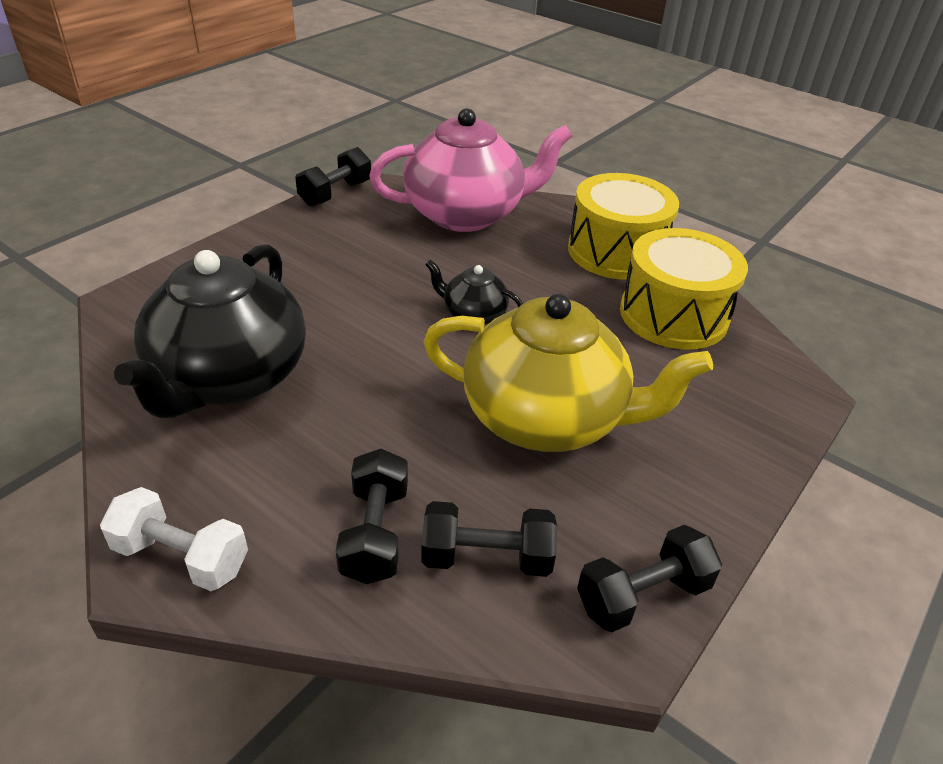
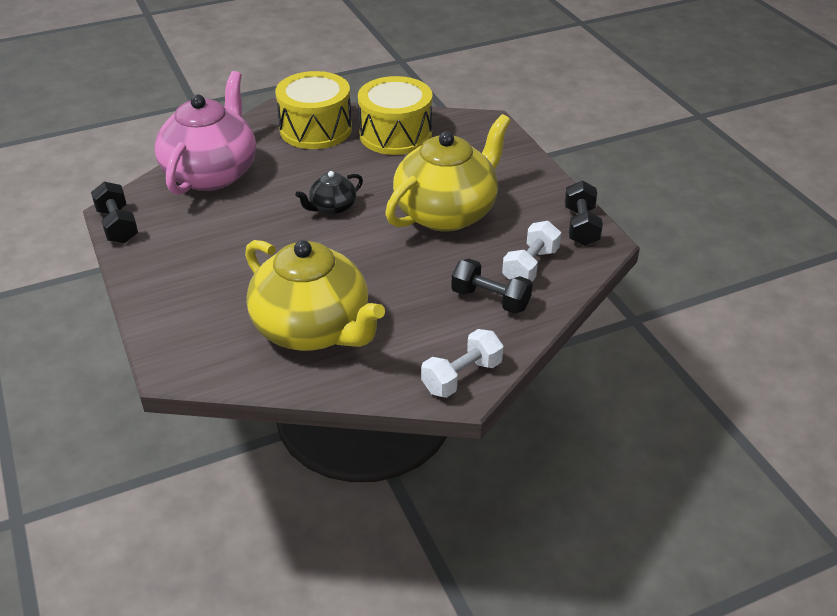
camera: 60 degrees left, 0 degrees up
(229, 378) = (313, 329): black teapot -> yellow teapot
(486, 557) = (530, 266): black dumbbell -> white dumbbell

